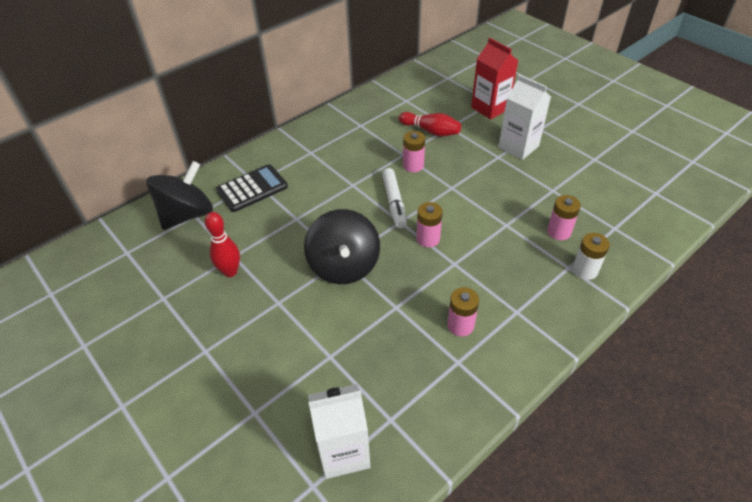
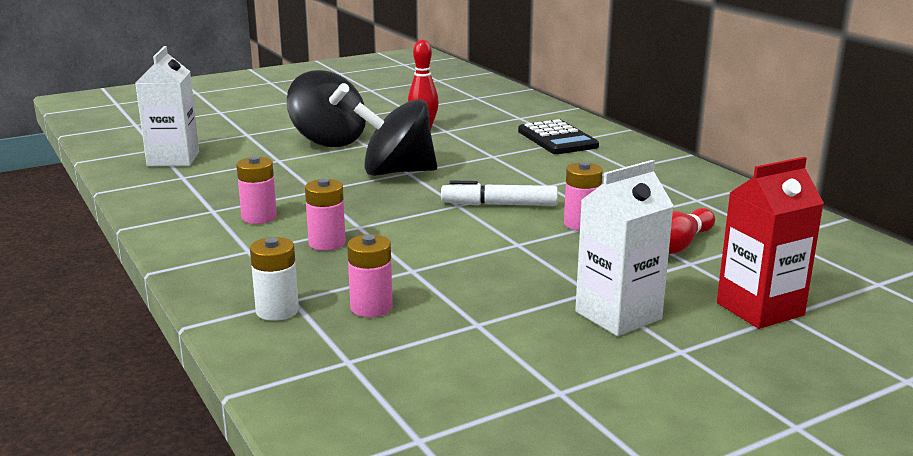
camera: 100 degrees right, 25 degrees down
(187, 215) = (521, 115): black spinning top -> black spinning top (328, 140)
(428, 239) = (415, 217): pink battery -> pink battery (327, 243)

